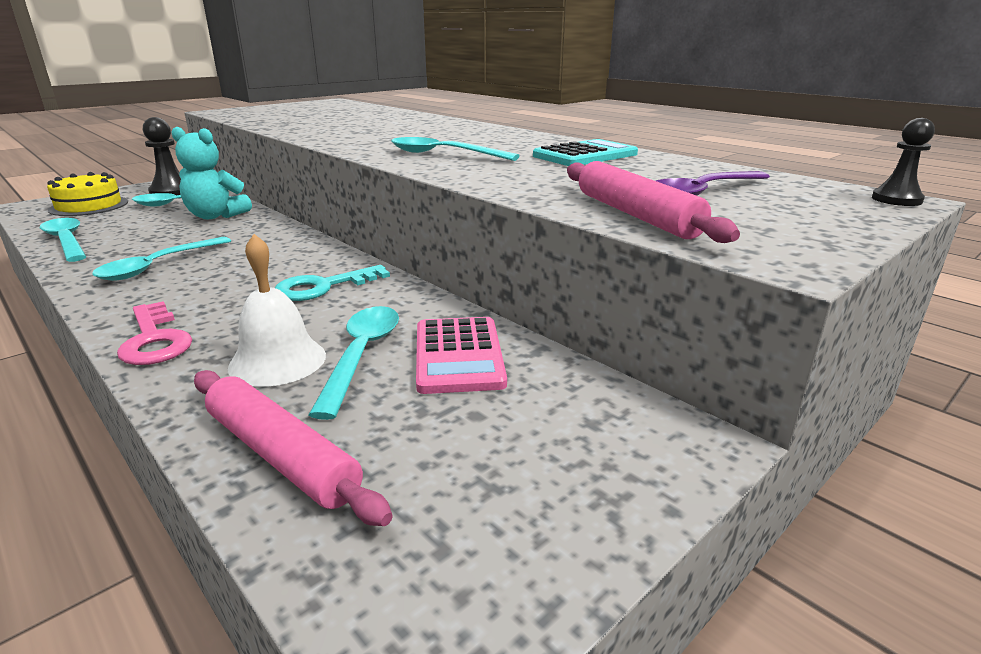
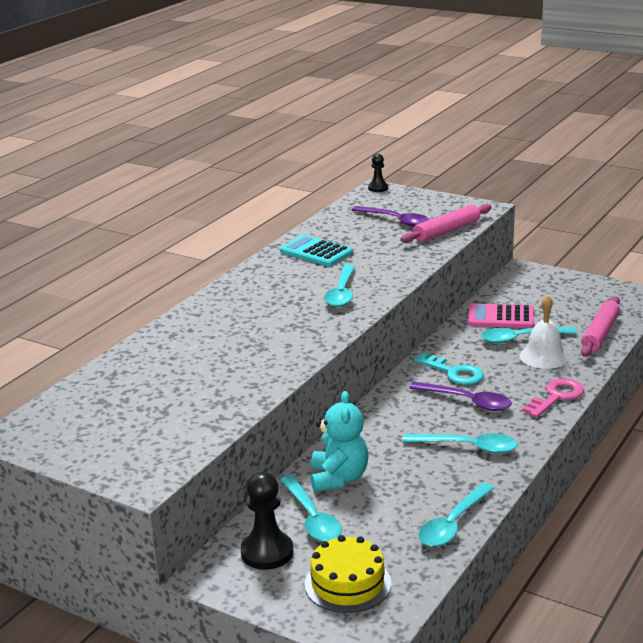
camera: 105 degrees left, 0 degrees up
(244, 282) = (467, 401): none -> purple spoon
(458, 355) = (501, 317): pink calculator -> pink calculator turned 150 degrees counterclockwise

